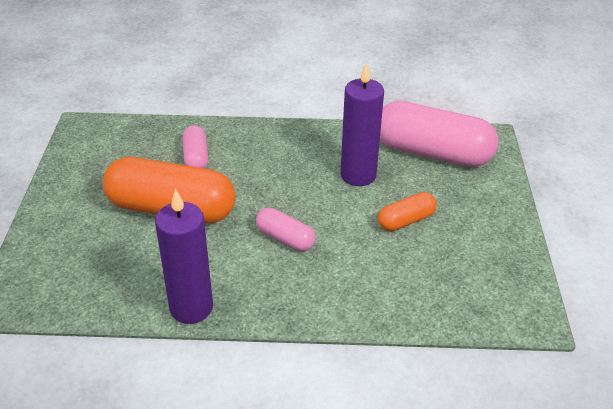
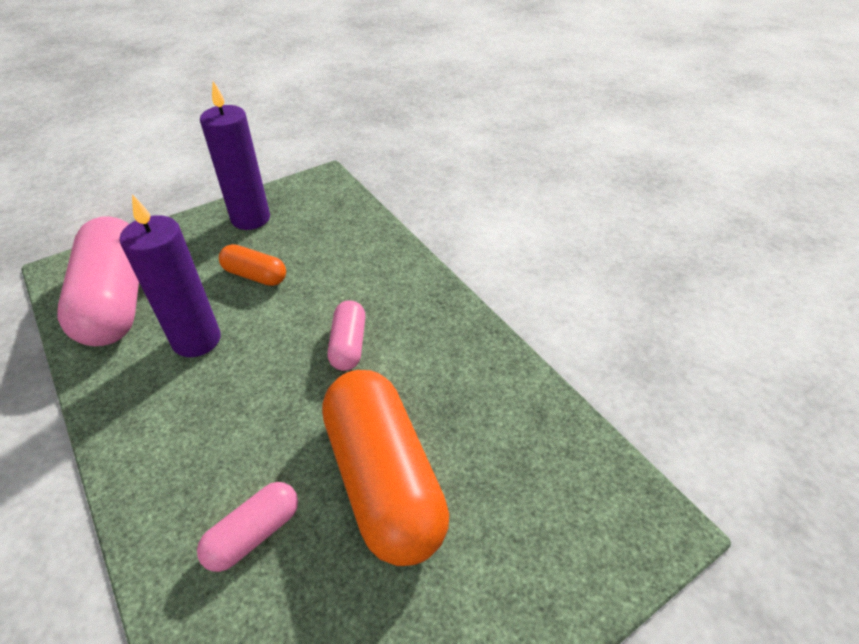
camera: 125 degrees left, 5 degrees up
(191, 308) = (499, 359): purple candle -> purple candle (251, 218)

